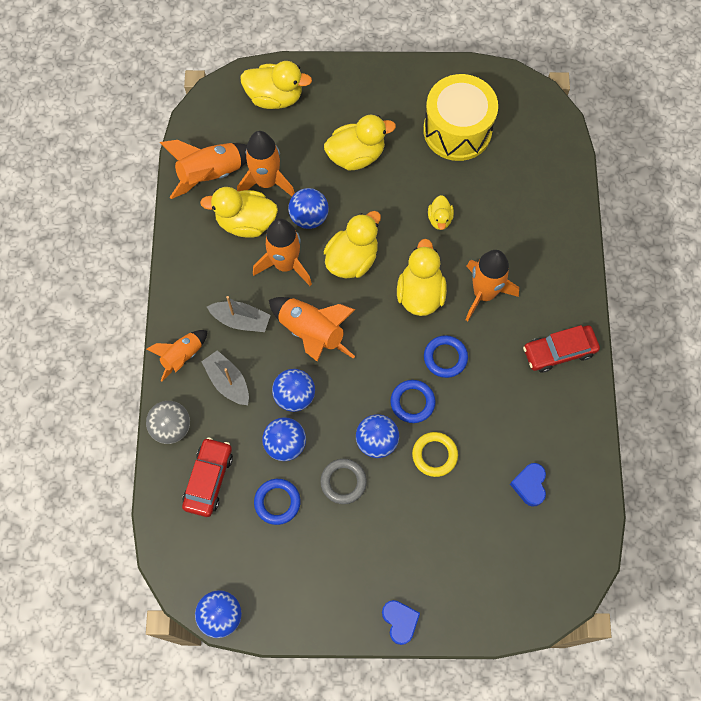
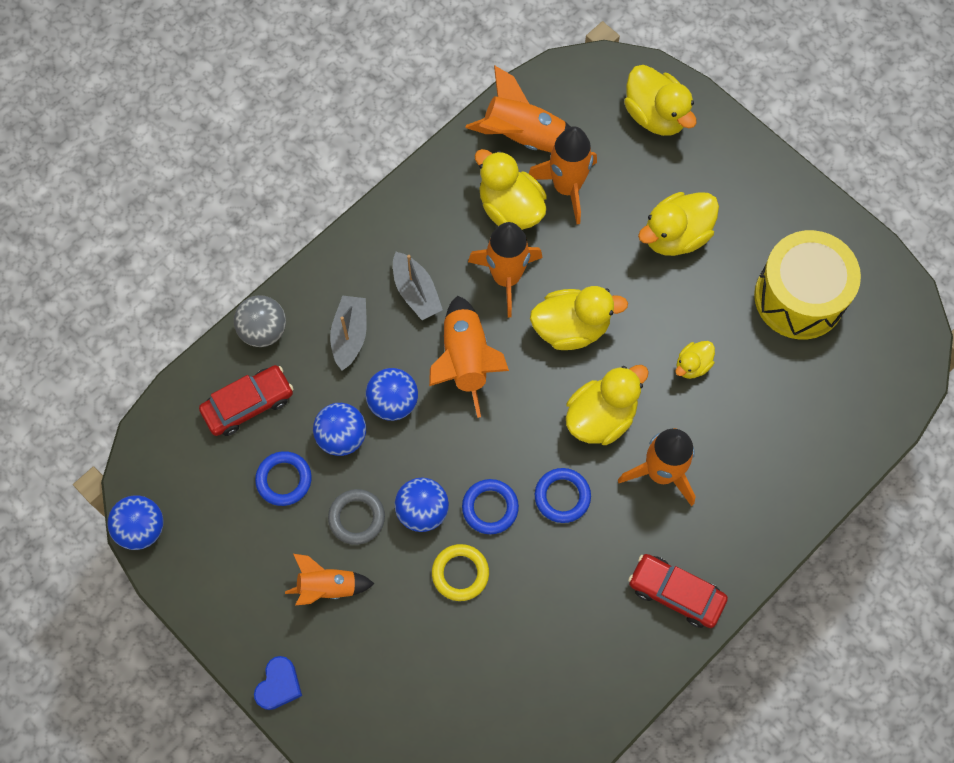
camera: 45 degrees right, 0 degrees up
(182, 356) = (335, 277): orange rocket -> orange rocket (328, 586)
(309, 217) = (572, 254): blue ball -> none
(356, 155) = (675, 235): yellow duck -> yellow duck turned 120 degrees clockwise
(529, 485) = (517, 685): blue heart -> none

